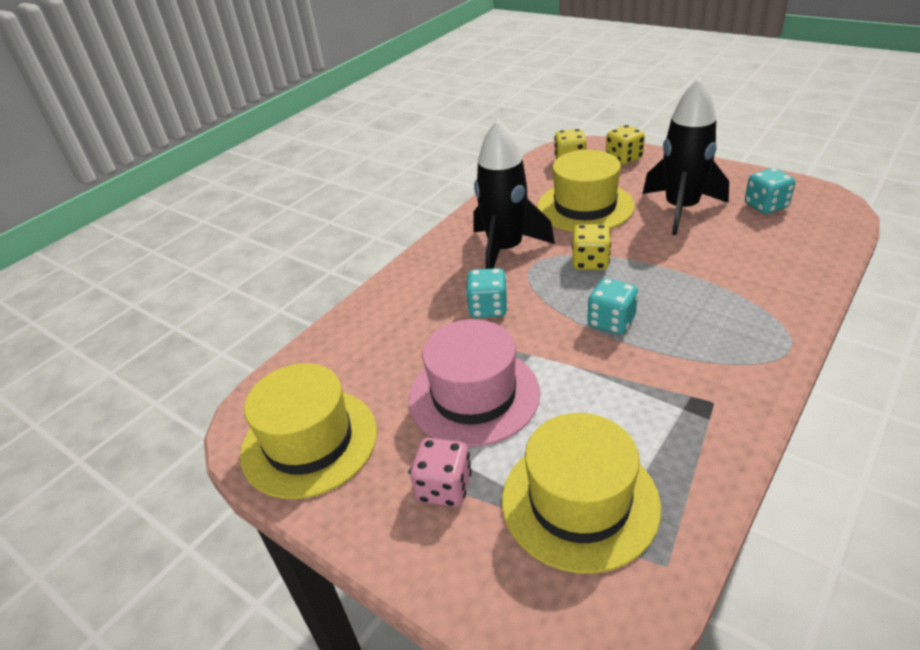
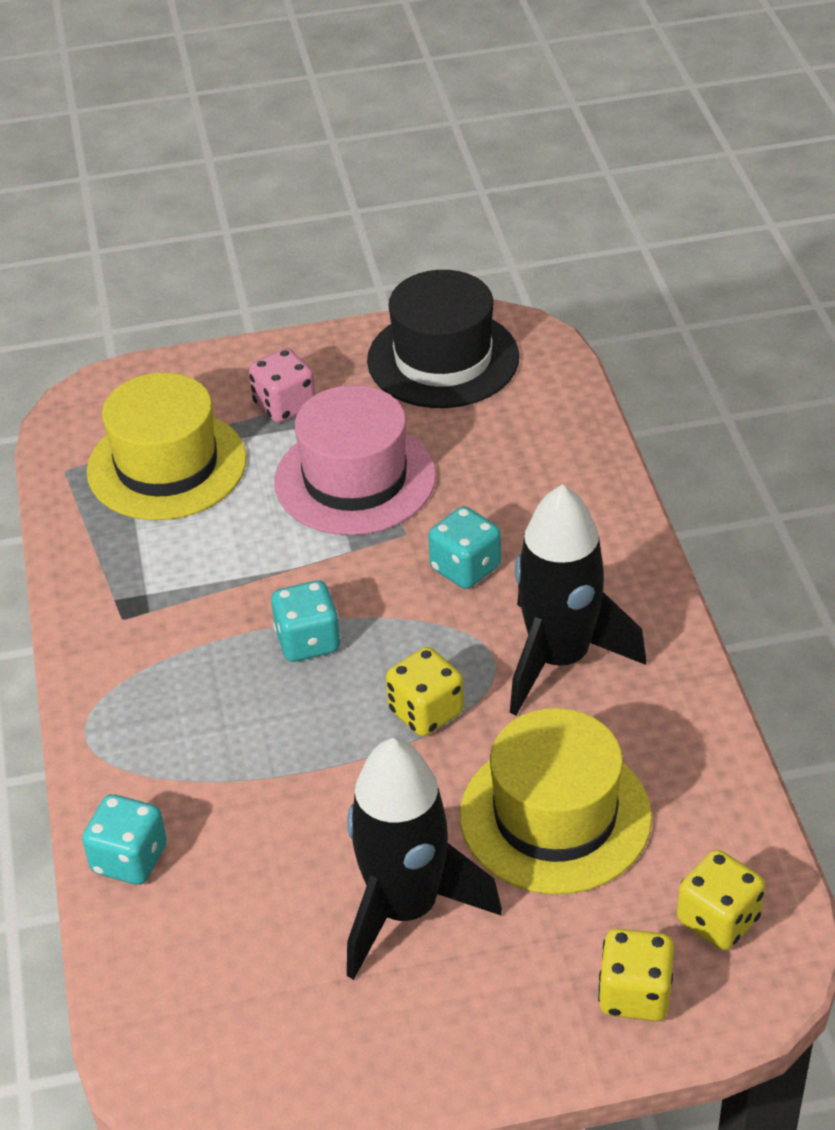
camera: 130 degrees right, 5 degrees up
(309, 442) = (443, 359): yellow hat -> black hat
(765, 206) = (281, 1005): turquoise dice -> turquoise dice (129, 859)

